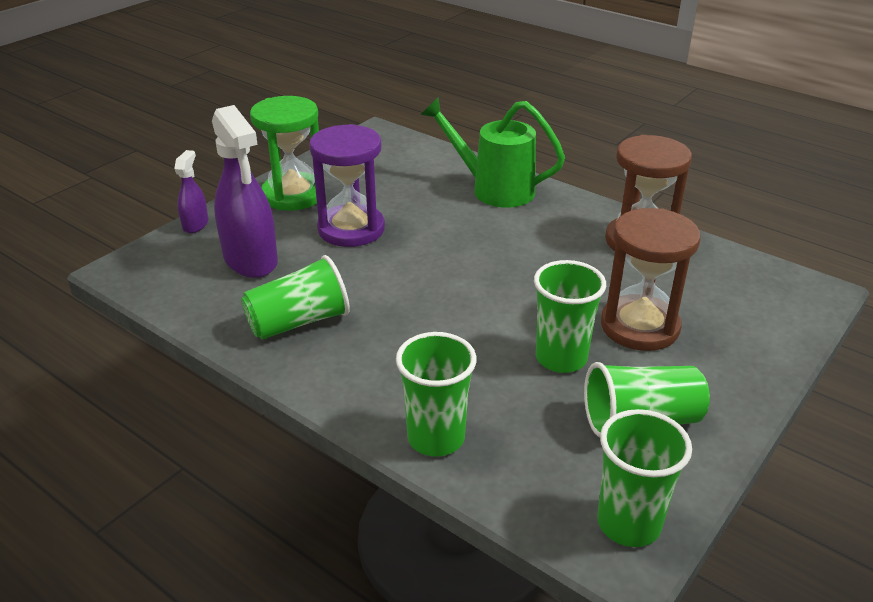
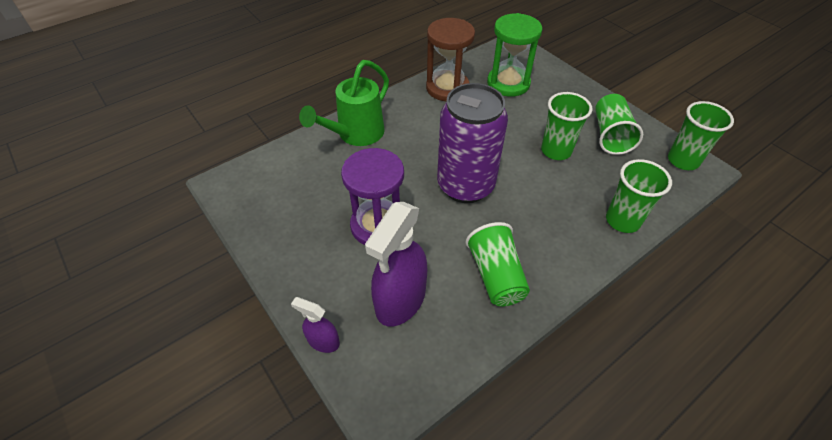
camera: 75 degrees left, 15 degrees up
(250, 260) = (400, 300): purple spray bottle -> purple spray bottle turned 135 degrees clockwise
(293, 195) = (304, 257): green hourglass -> green hourglass (508, 83)
(443, 281) = (465, 186): none -> purple can
(639, 326) = (532, 112): brown hourglass -> none

